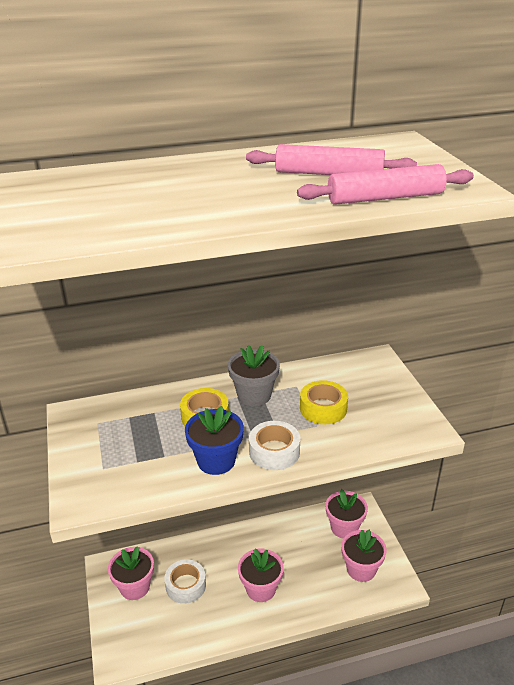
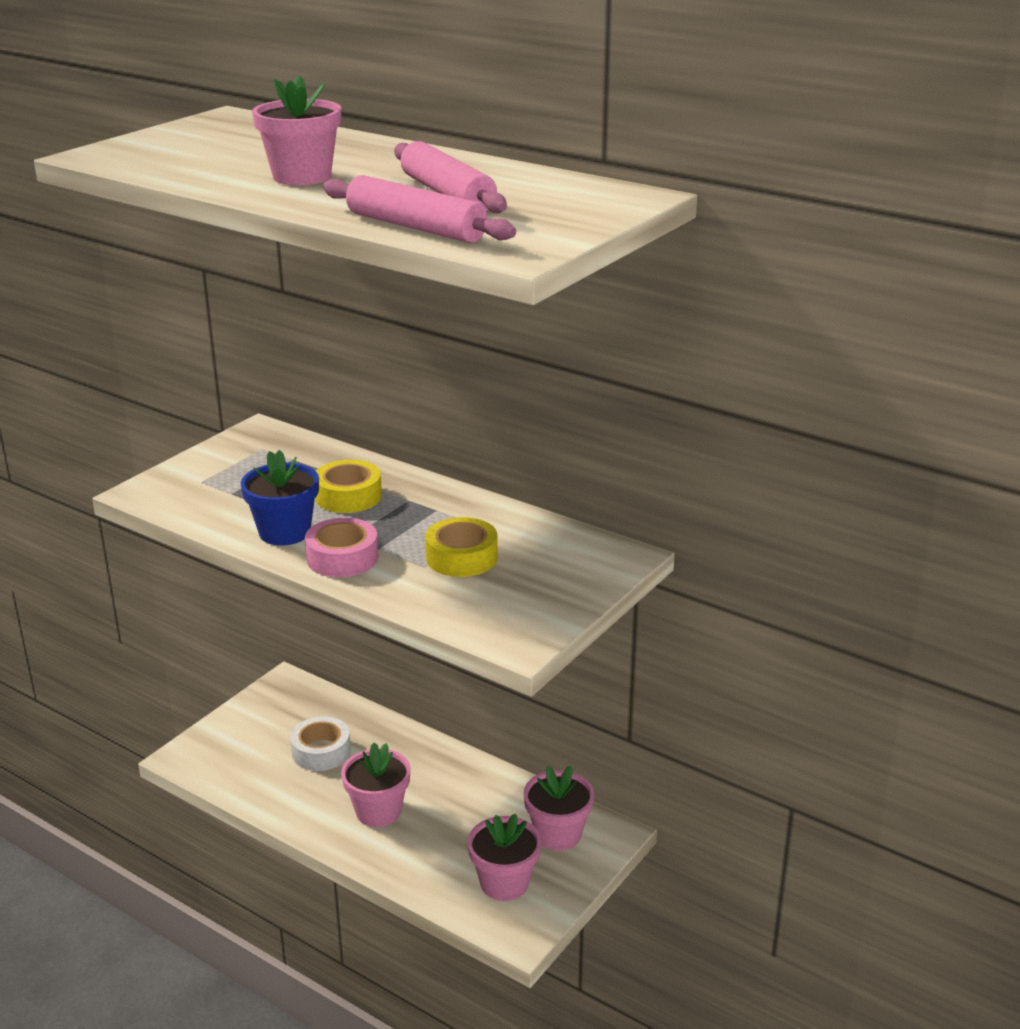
camera: 50 degrees right, 5 degrees down
(135, 587) = (280, 717): pink flower pot -> pink flower pot (302, 177)
(254, 395) = (425, 508): grey flower pot -> none
(274, 451) = (342, 558): white tape -> pink tape

